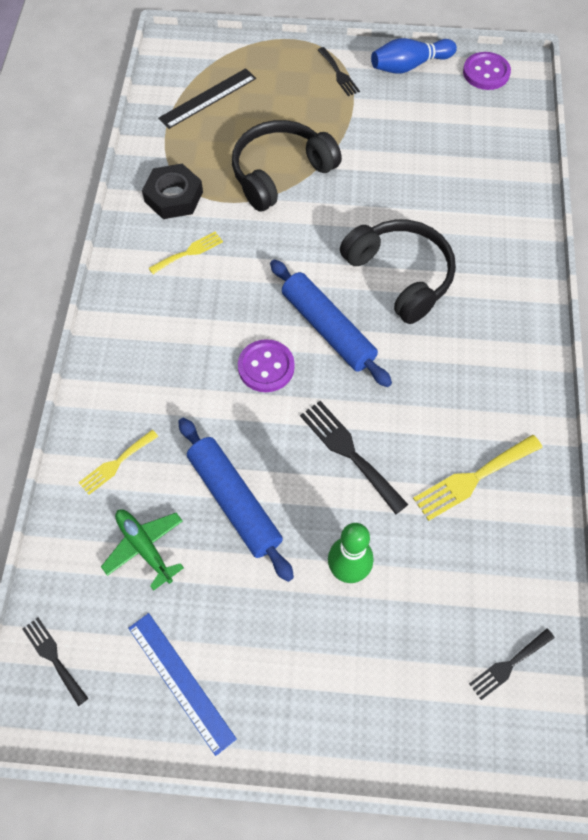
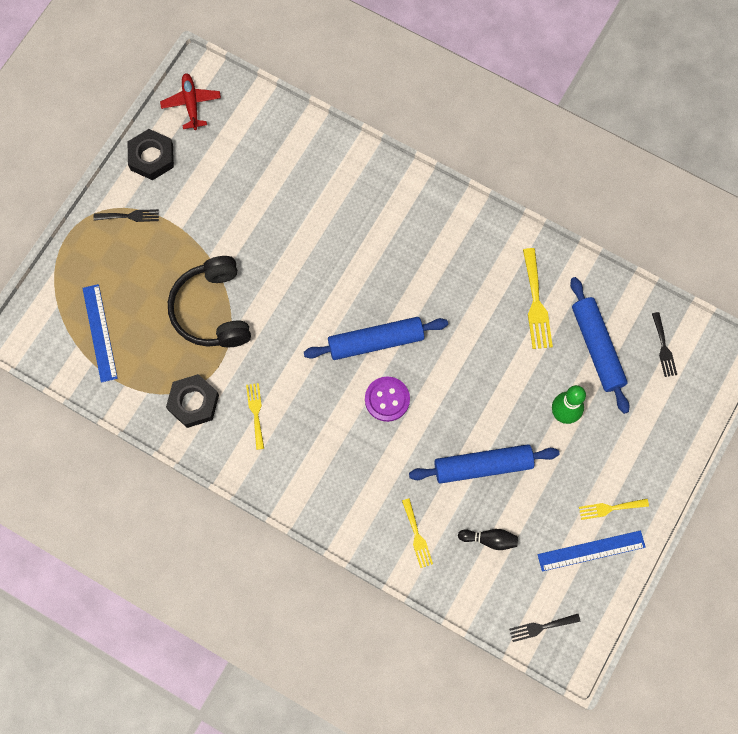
camera: 65 degrees left, 10 degrees up
(144, 547) = (489, 539): green plane -> black bowling pin
(208, 98) = (100, 332): black ruler -> blue ruler
(249, 683) = (610, 508): none -> yellow fork
(349, 452) = (481, 373): black fork -> none
(400, 275) = (354, 268): black headphones -> none
(409, 66) = (151, 157): blue bowling pin -> black nut
(459, 576) = (597, 347): none -> blue rolling pin
(486, 73) = (191, 103): purple button -> red plane

